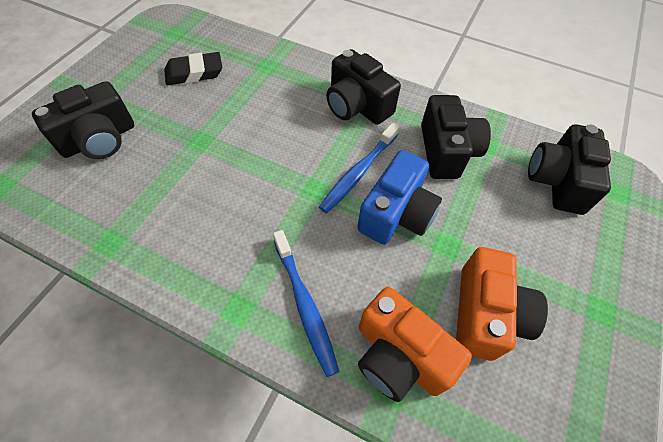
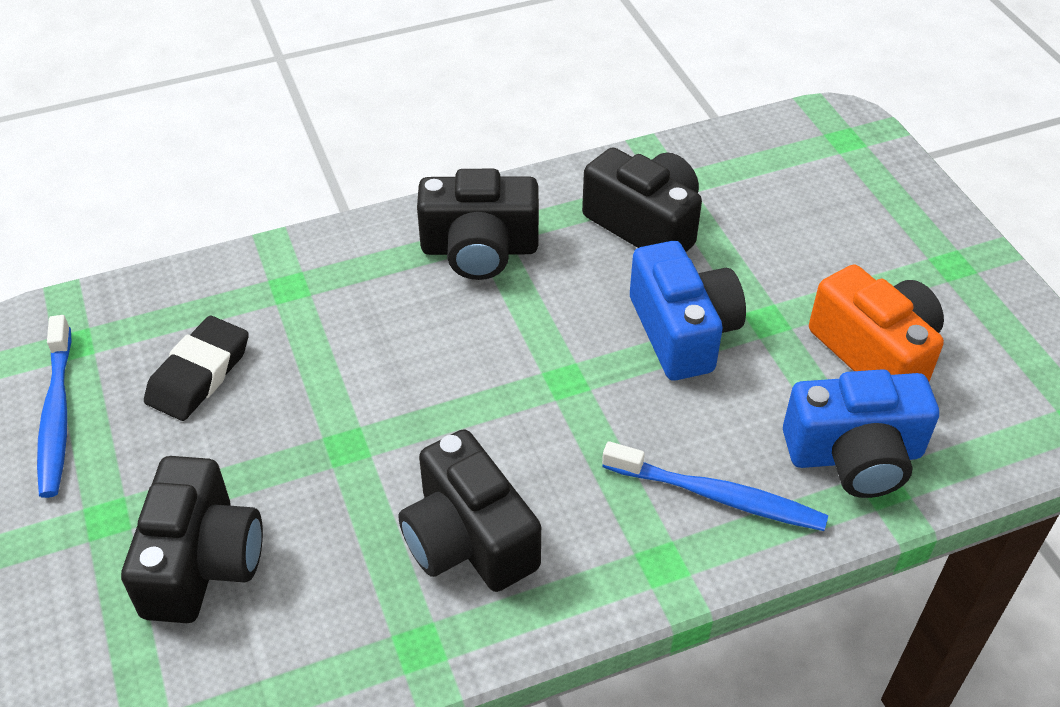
camera: 45 degrees left, 10 degrees down
(358, 172) = (587, 322): blue toothbrush -> blue toothbrush (57, 415)
(399, 355) = (854, 455): orange camera -> blue camera
(557, 181) = (783, 171): black camera -> black camera (468, 539)

